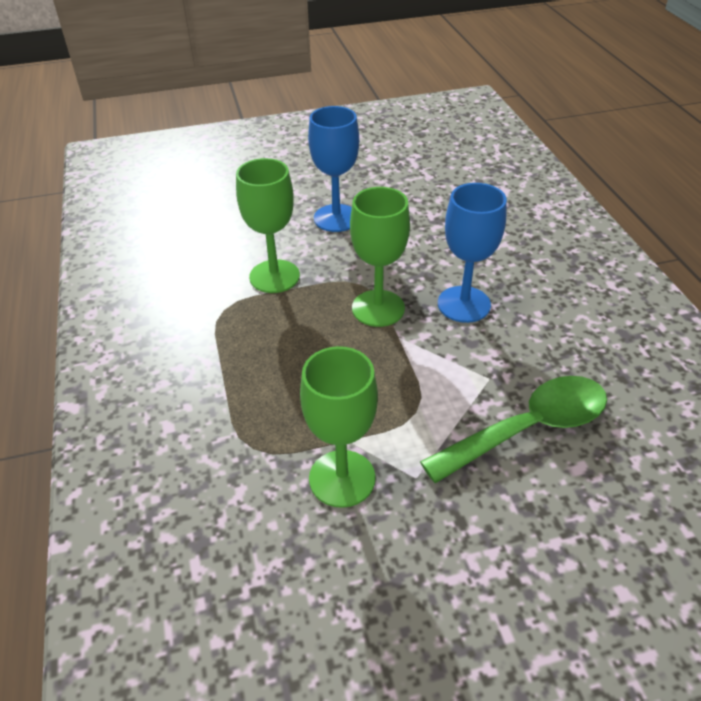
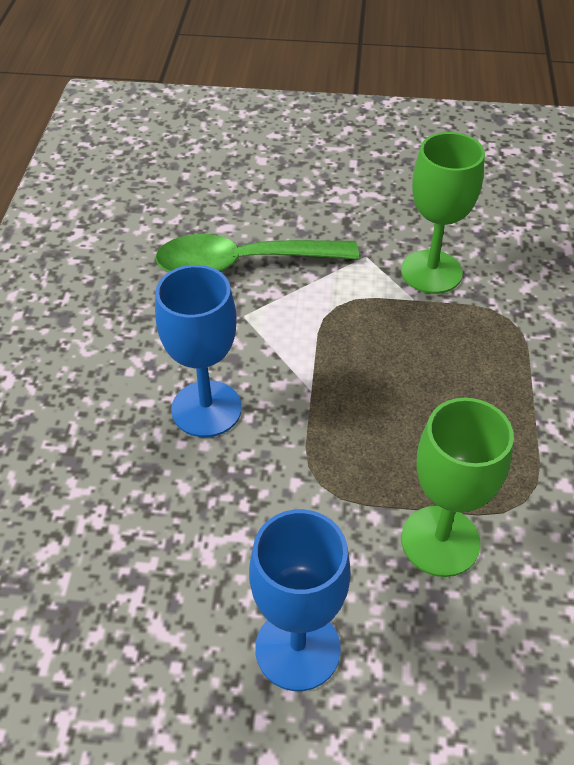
camera: 160 degrees left, 5 degrees up
(378, 308) = (315, 437): green goblet -> none

